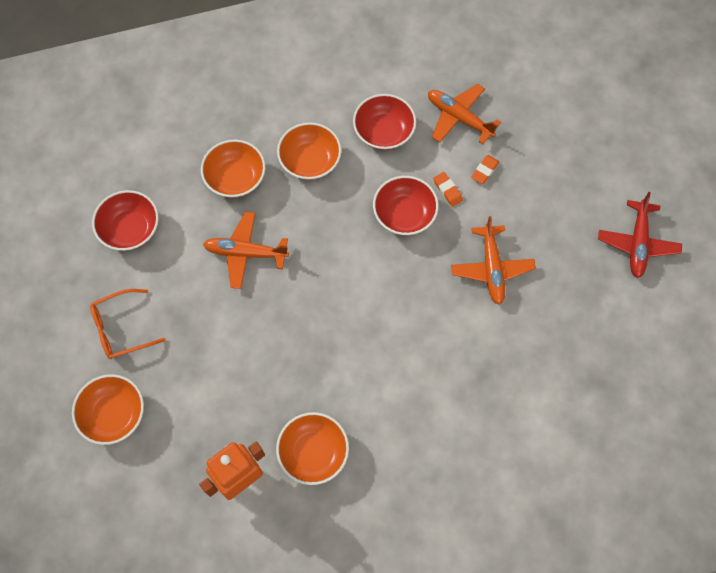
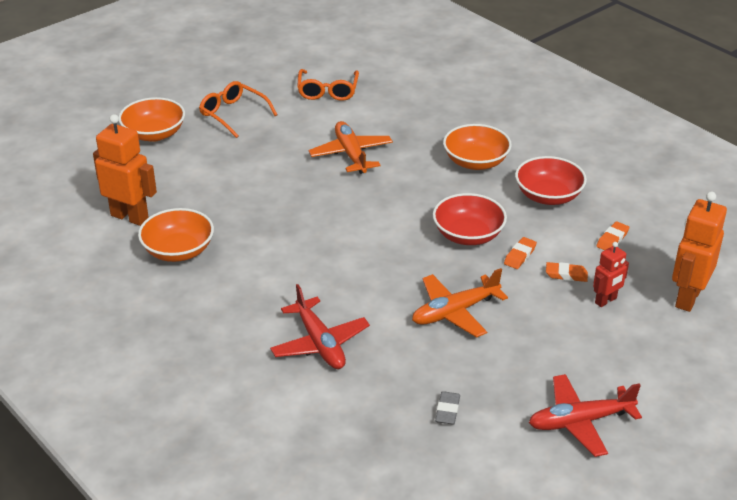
camera: 65 degrees right, 30 degrees down
(130, 229) = (328, 91): red bowl -> orange glasses
(235, 178) = (421, 127): orange bowl -> none
(459, 118) = (612, 239): orange plane -> orange eraser
(484, 382) = (320, 343): none -> red plane
(525, 160) = (606, 301): none -> red robot
(545, 107) = (687, 298): none -> orange robot
(593, 324) = (447, 411): none -> grey eraser

